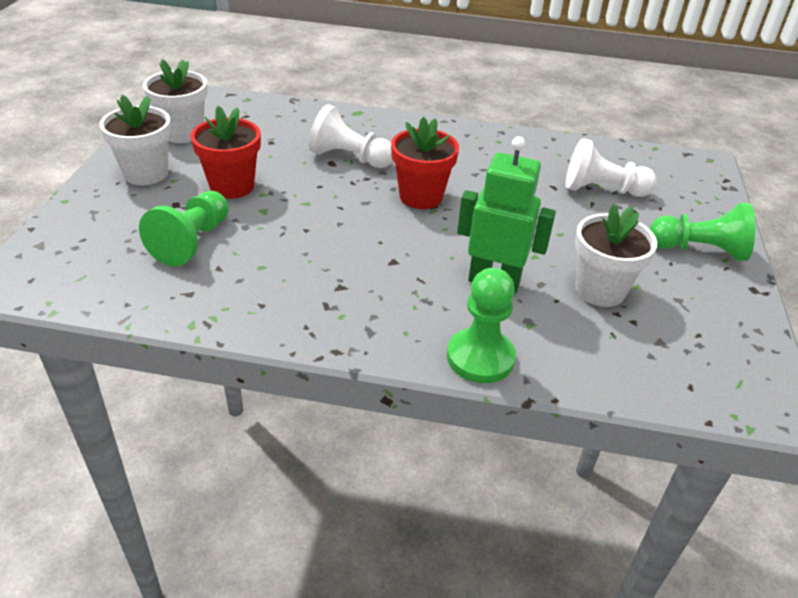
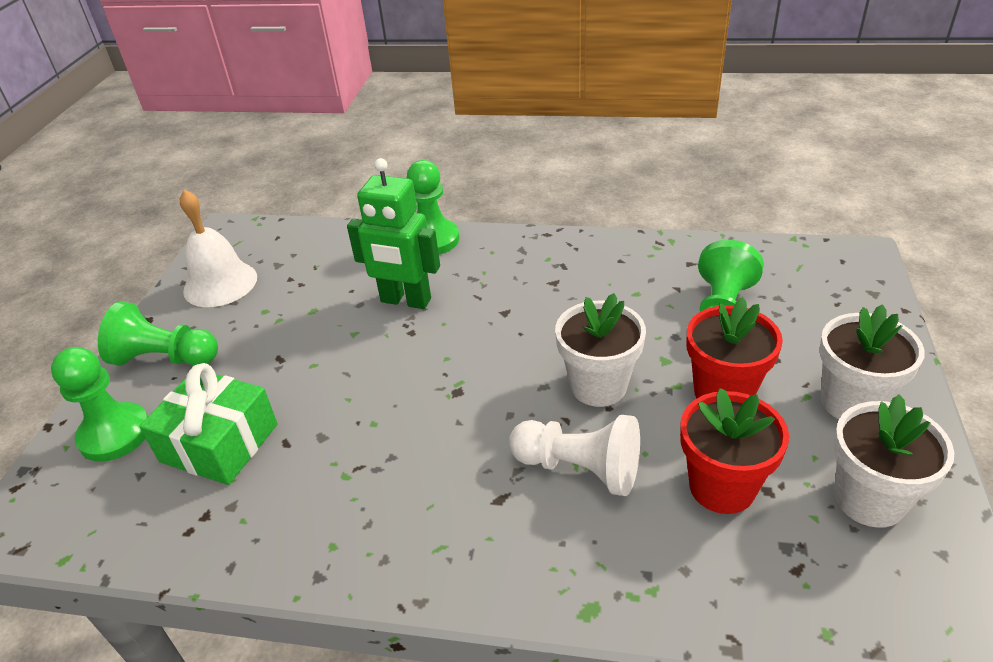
camera: 175 degrees left, 0 degrees up
(421, 197) = (472, 402): red flower pot -> red flower pot (722, 487)
(600, 290) = (304, 302): white flower pot -> white flower pot (598, 386)
(602, 190) = (219, 443): white pawn -> green gift
(687, 201) = (115, 434): none -> green pawn
(711, 322) = (220, 283): none -> white bell

